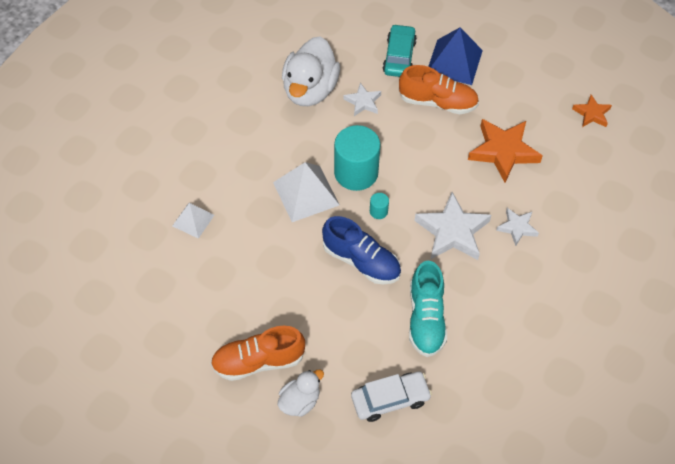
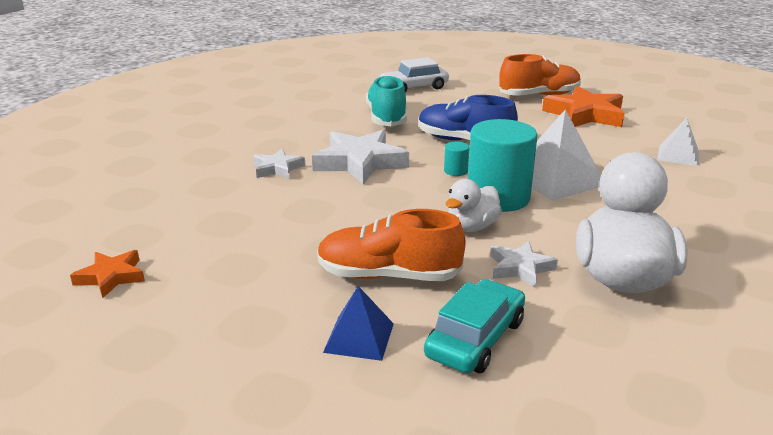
camera: 175 degrees right, 30 degrees down
(300, 401) = (491, 84): white duck -> white duck (471, 227)
(399, 57) = (475, 338): turquoise car -> turquoise car turned 150 degrees counterclockwise
(454, 62) = (359, 337): blue pyramid -> blue pyramid, size x0.59
(503, 151) = (281, 227): orange star -> orange star (585, 114)

